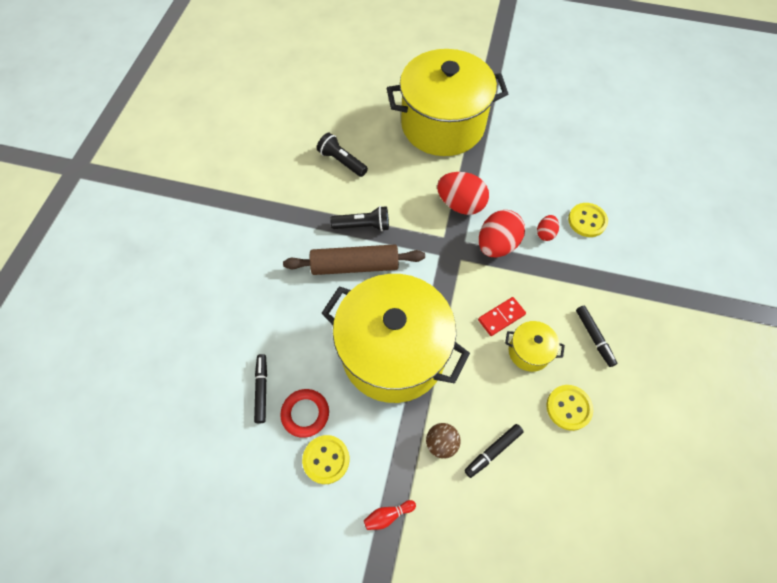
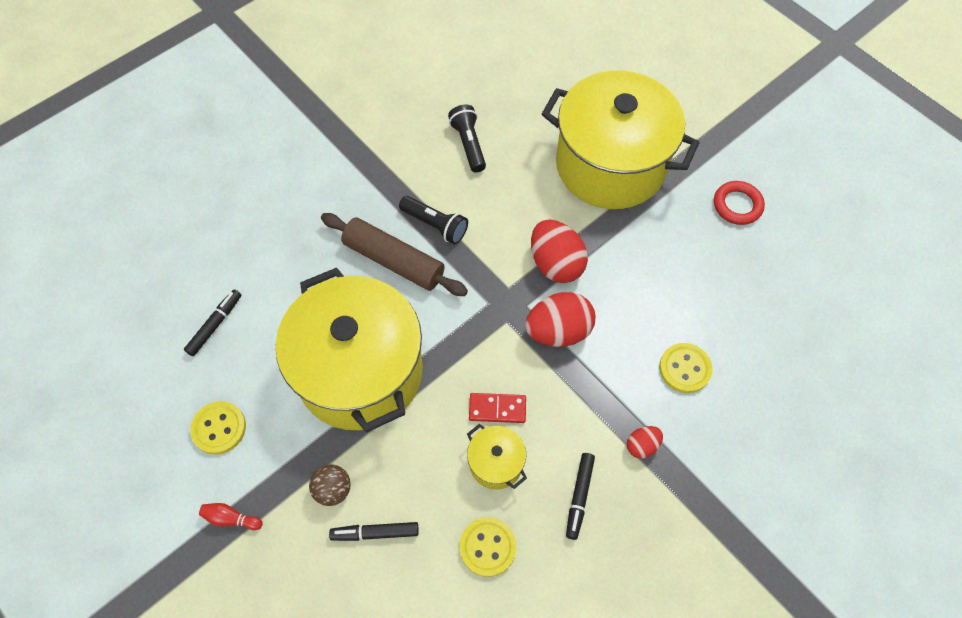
camera: 35 degrees right, 0 degrees up
(305, 414) = (234, 373): red ring -> red ring (737, 205)
(545, 233) = (623, 352): red egg -> red egg (642, 445)

